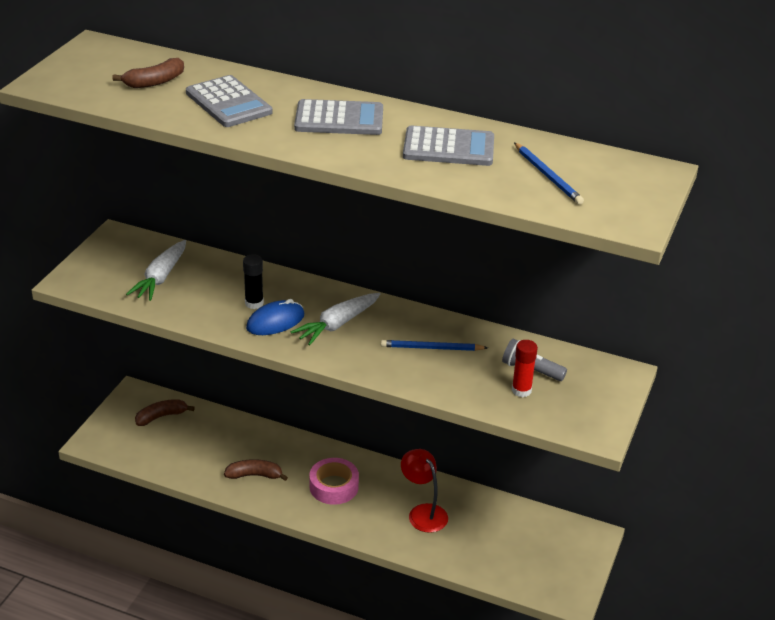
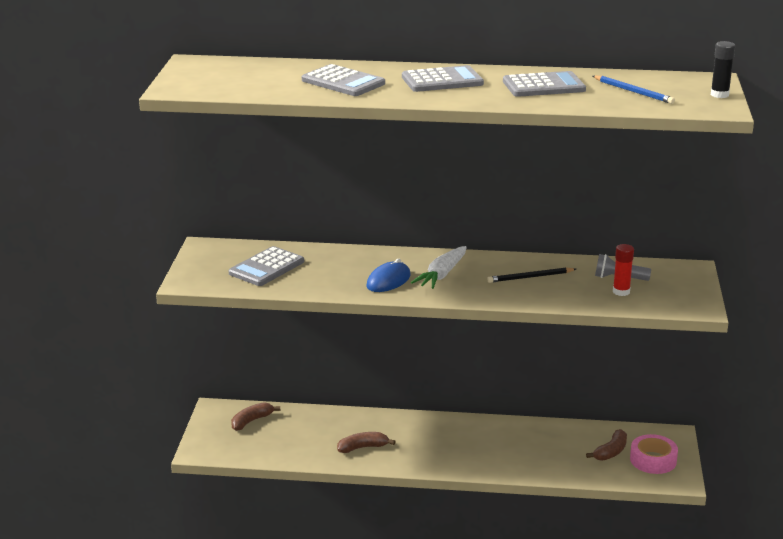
camera: 15 degrees left, 10 degrees down
(154, 82) = (268, 77): brown banana -> brown banana (611, 452)
(161, 277) = (266, 267): white carrot -> grey calculator
(254, 303) = (361, 272): black glue stick -> black glue stick (719, 95)
(334, 486) = (437, 442): pink tape -> pink tape (653, 460)
(423, 512) = (524, 446): red lamp -> none
(432, 348) = (530, 277): blue pencil -> black pencil

